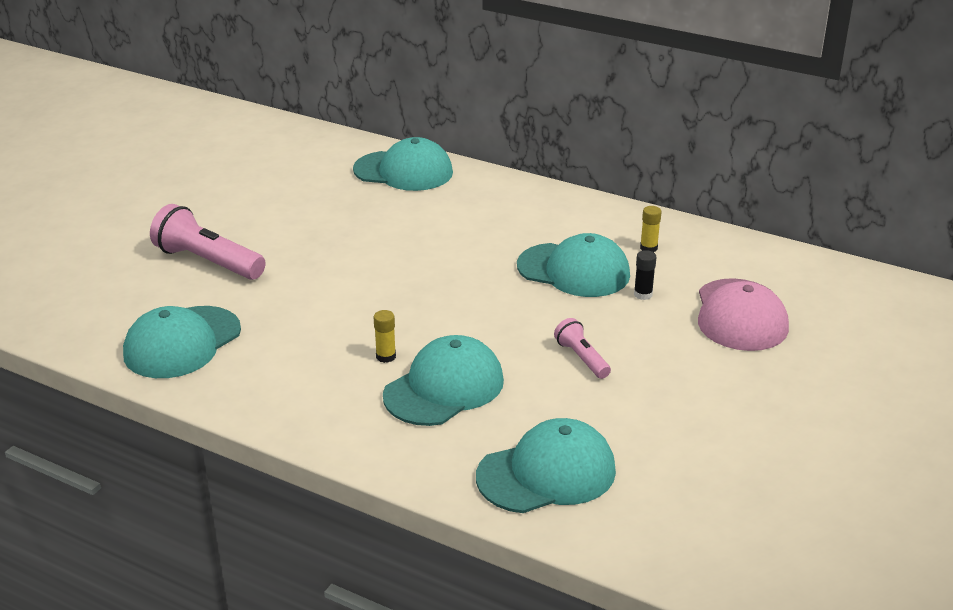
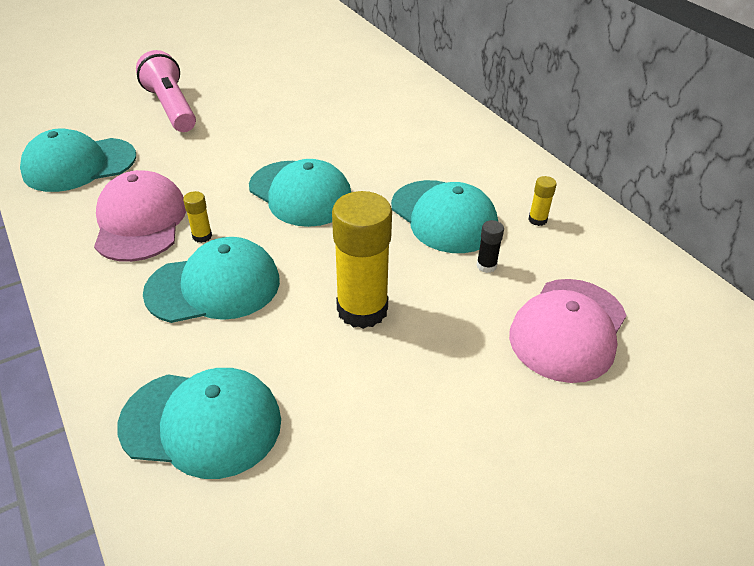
camera: 30 degrees right, 10 degrees up
(313, 366) = (140, 221): none -> pink cap
(403, 171) = (391, 81): turquoise cap -> turquoise cap (300, 193)
(582, 358) = (362, 309): pink flashlight -> yellow glue stick

